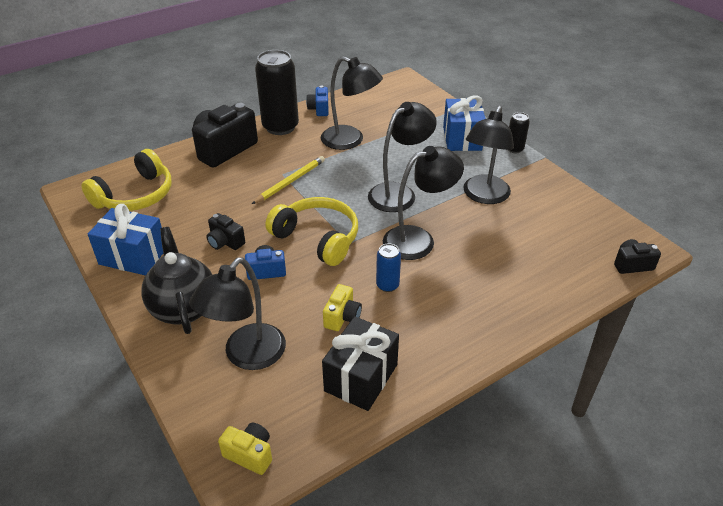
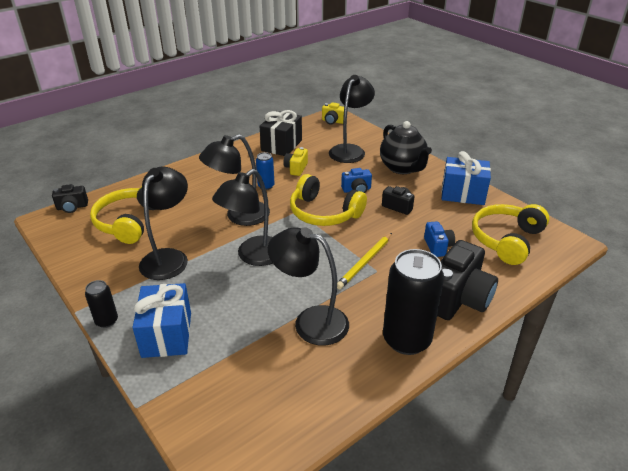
camera: 175 degrees right, 5 degrees down
(319, 109) = (364, 380): blue camera -> blue camera (437, 247)
(546, 239) = (130, 222): none -> yellow headphones

